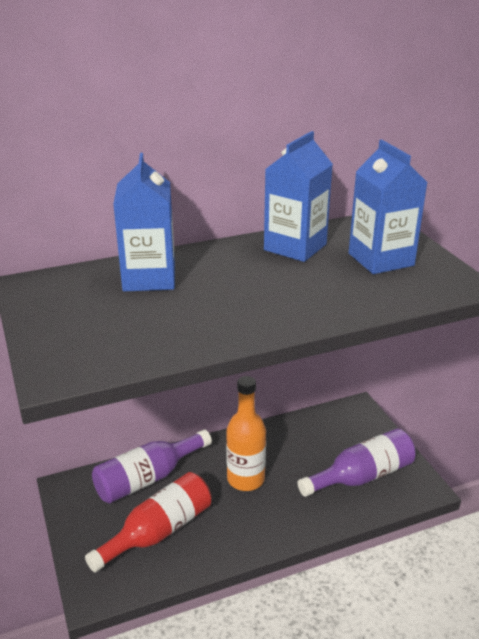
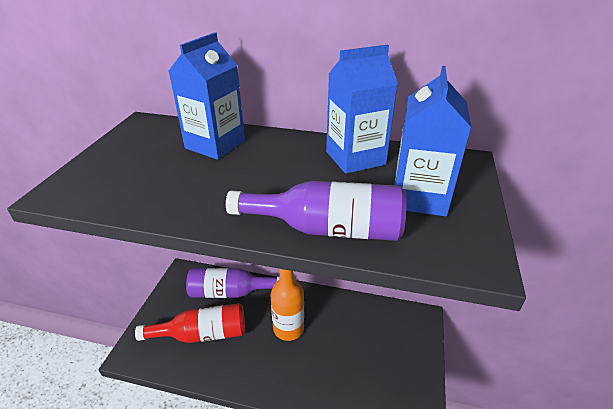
camera: 35 degrees right, 5 degrees up
(362, 476) = (375, 377): purple bottle -> purple bottle (327, 229)

